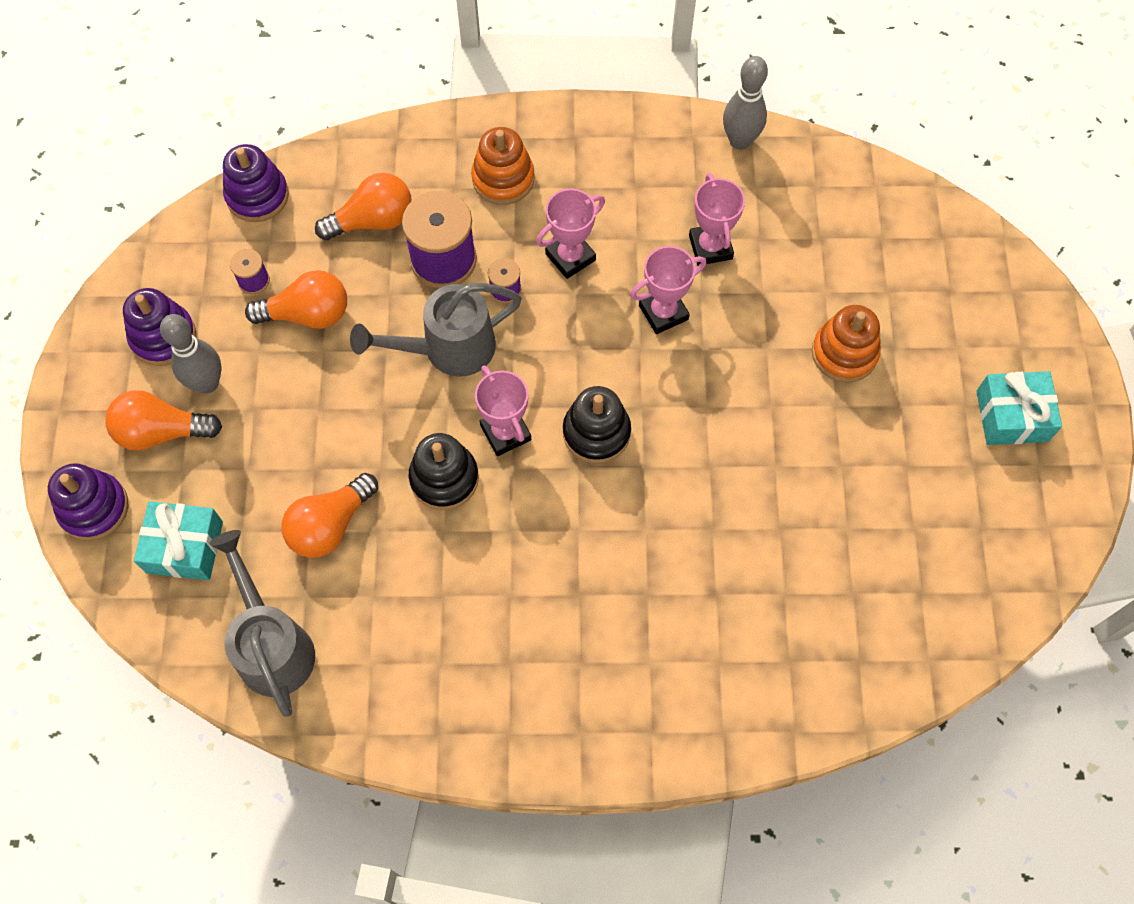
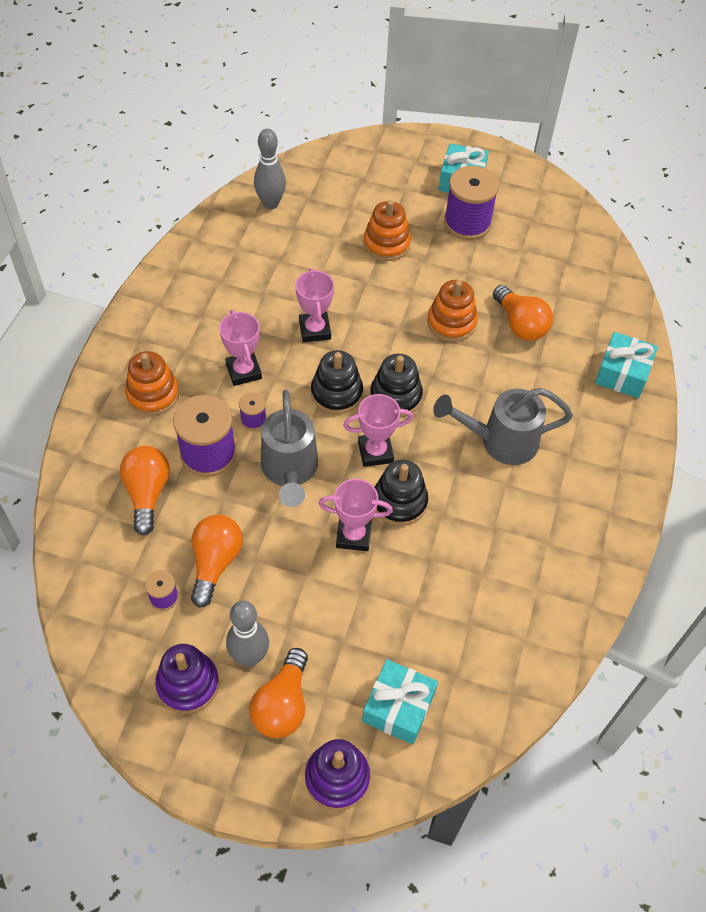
camera: 75 degrees left, 10 degrees down
(257, 196) = (78, 575): purple stacking toy -> none
(272, 645) = (504, 657): grey watering can -> grey watering can (500, 441)
(330, 525) = (413, 591): orange light bulb -> orange light bulb (520, 324)
(576, 365) = (336, 393): none -> black stacking toy
(710, 247) = (273, 288): pink trophy -> pink trophy (353, 535)
(740, 141) = (194, 245): grey bowling pin -> grey bowling pin (270, 203)
(742, 467) = (451, 322): none -> orange stacking toy
(744, 709) = (622, 373): none -> turquoise gift
(932, 443) = (467, 223): none -> purple spool

